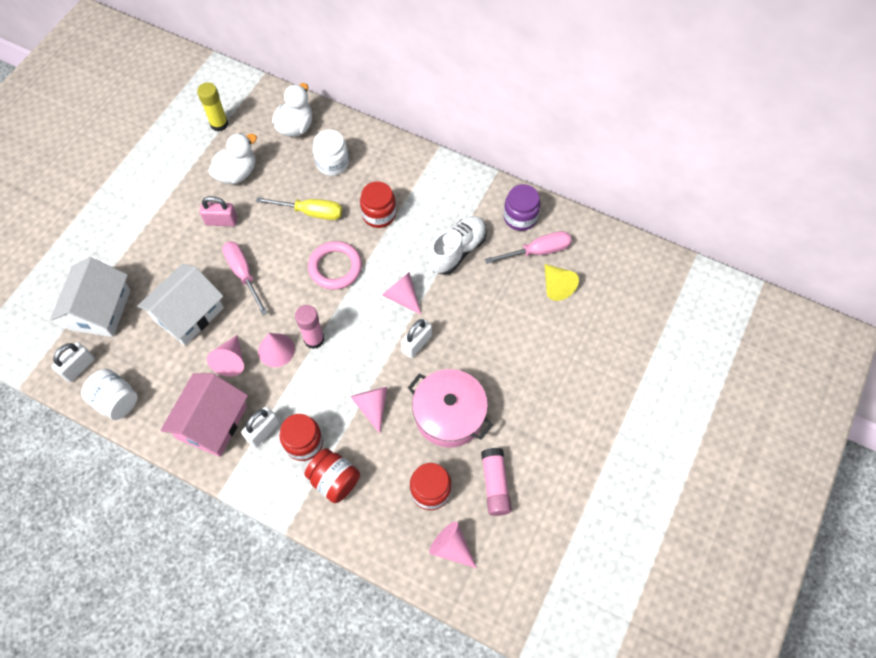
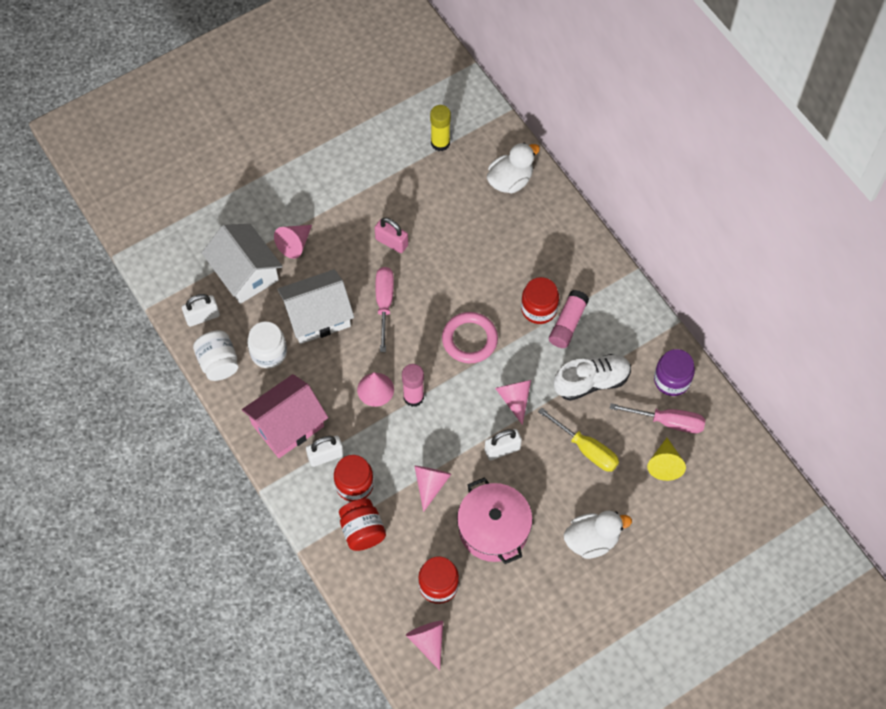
camera: 30 degrees right, 0 degrees up
(100, 309) = (245, 273): white house -> white house turned 75 degrees counterclockwise
(231, 361) = (331, 378): pink cone -> pink cone (294, 244)
(237, 173) = (430, 201): white duck -> white duck (592, 540)
(311, 212) = (477, 275): yellow screwdriver -> yellow screwdriver (586, 449)
(332, 163) = (524, 235): white jar -> white jar (268, 352)
(495, 484) = (497, 611): pink glue stick -> pink glue stick (567, 323)

